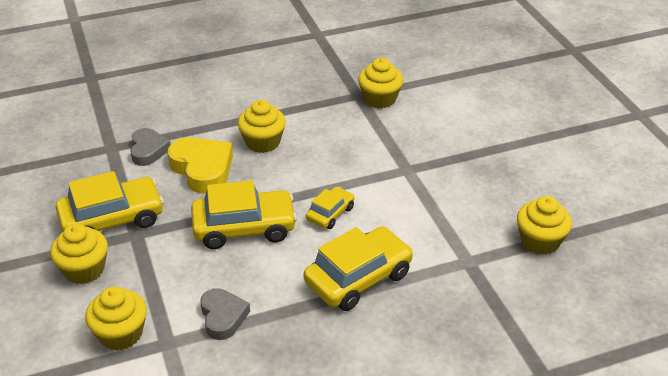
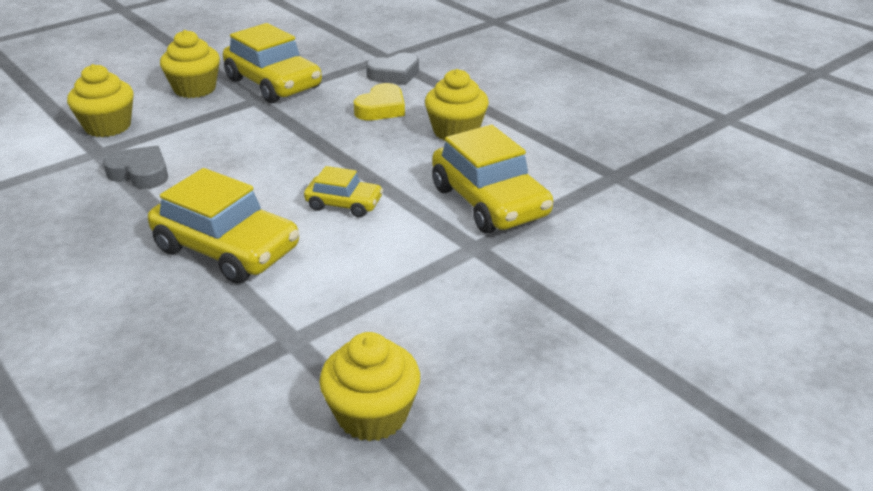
camera: 70 degrees right, 5 degrees down
(202, 169) = (381, 108): yellow heart -> yellow heart, size x0.65
(223, 317) = (140, 173): grey heart -> grey heart turned 120 degrees counterclockwise
(244, 228) = (291, 154): yellow car -> yellow car (489, 202)
(380, 99) = (623, 194): yellow cupcake -> none

